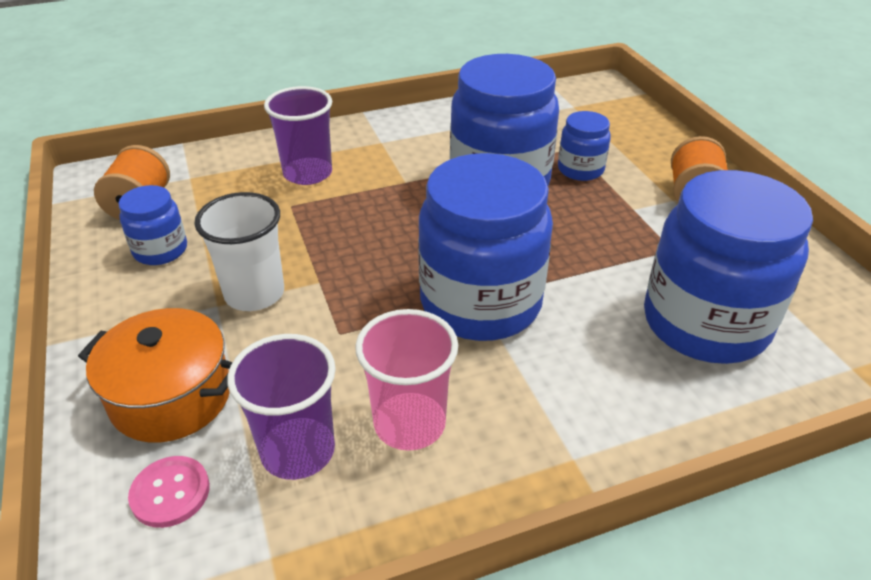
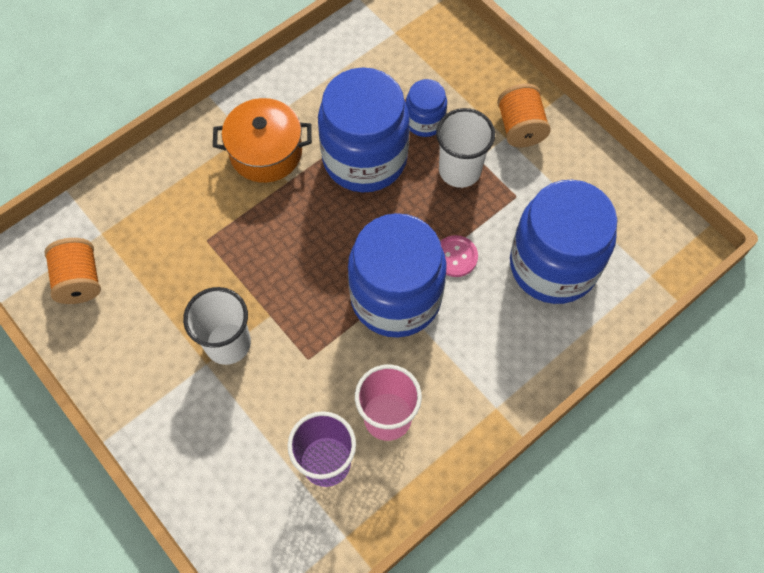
camera: 20 degrees left, 25 degrees up
(160, 250) = (129, 324): blue jar -> none
(170, 493) = (263, 520): pink button -> pink button (455, 257)
(171, 396) = (221, 452): orange pot -> orange pot (266, 152)
(307, 173) = (200, 196): purple cup -> none
(607, 213) = (459, 170): none -> white cup

